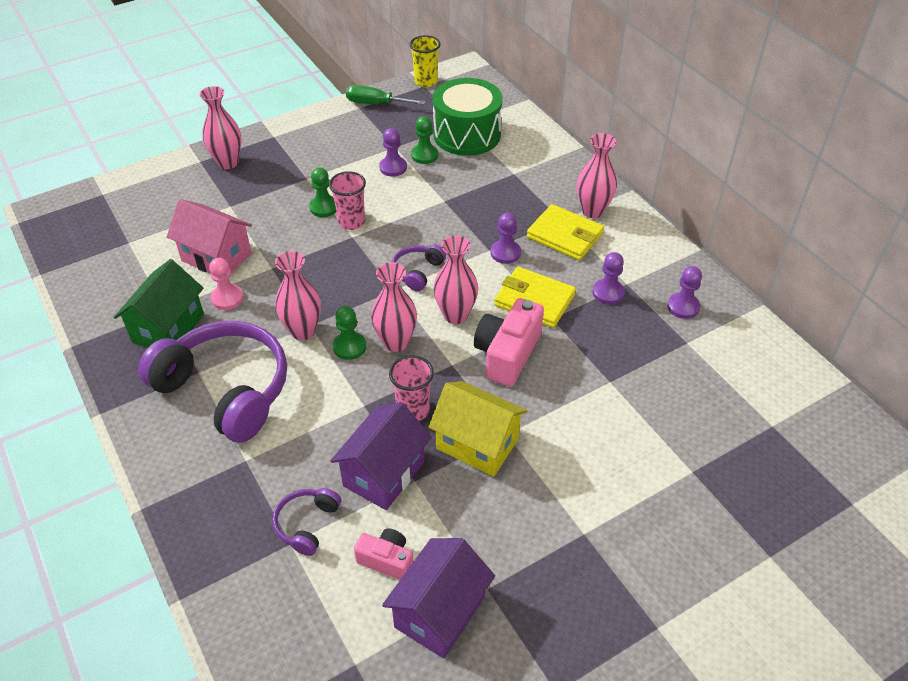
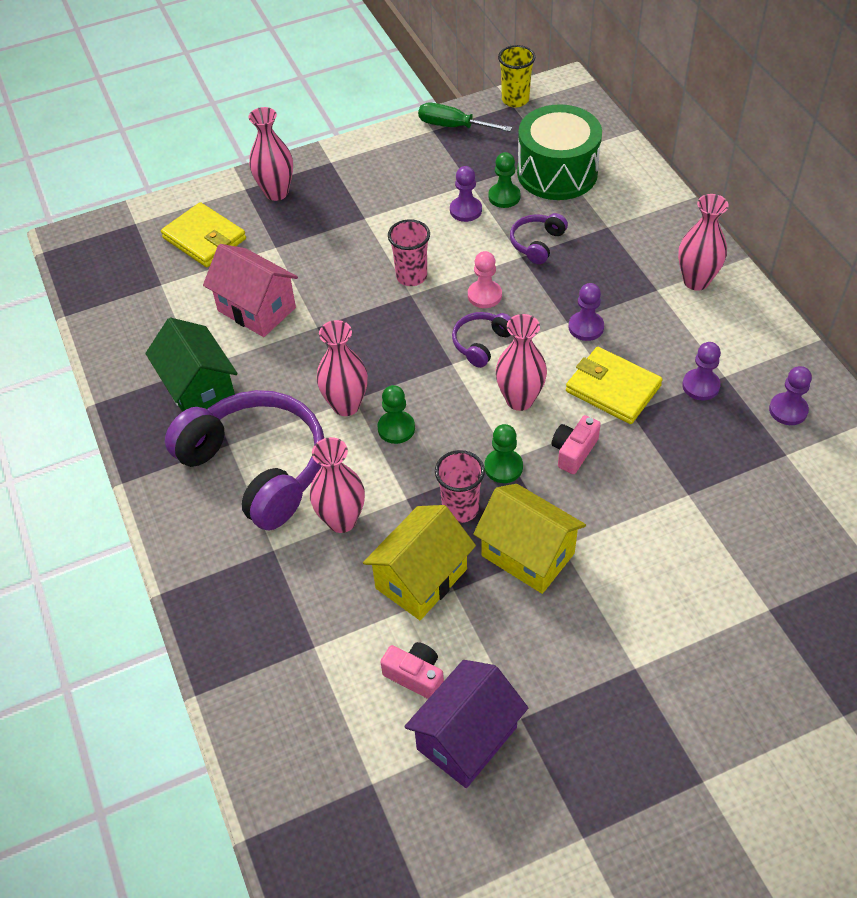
camera: 10 degrees right, 5 degrees up
(168, 328) = (199, 390): green house -> green house turned 60 degrees counterclockwise
(227, 298) = (265, 360): pink pawn -> pink pawn (484, 295)
(307, 524) = (334, 627): purple headphones -> purple headphones (537, 243)
(324, 207) = (381, 256): green pawn -> green pawn (503, 467)
(384, 473) = (421, 579): purple house -> yellow house
(396, 342) = (448, 427): pink vase -> pink vase (341, 520)
(507, 354) = (574, 451): pink camera -> pink camera, size x0.59
(565, 235) = (658, 310): yellow wallet -> yellow wallet (204, 238)

